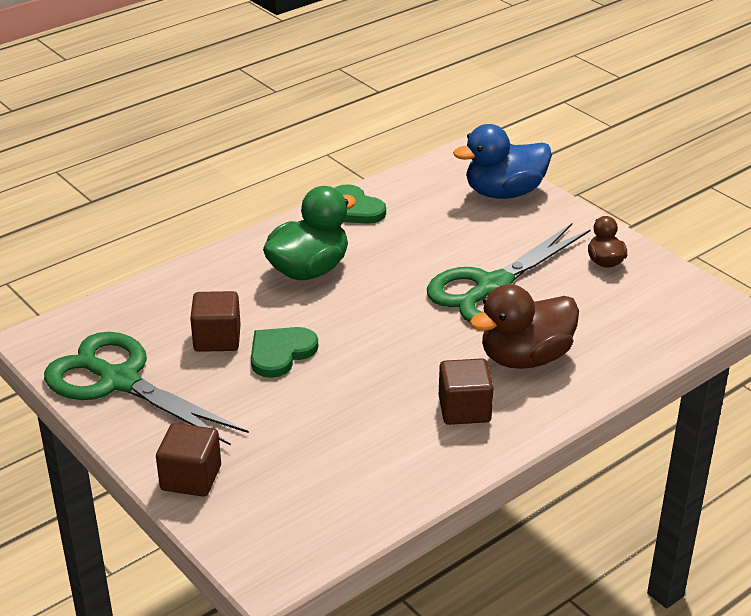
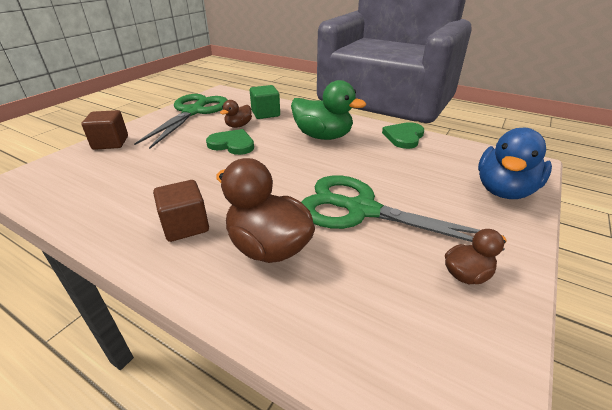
camera: 70 degrees right, 0 degrees up
(188, 305) = (265, 113): none -> green cube
(217, 339) = (238, 126): brown cube -> brown duck
(504, 193) = (504, 190): blue duck -> blue duck turned 105 degrees counterclockwise

